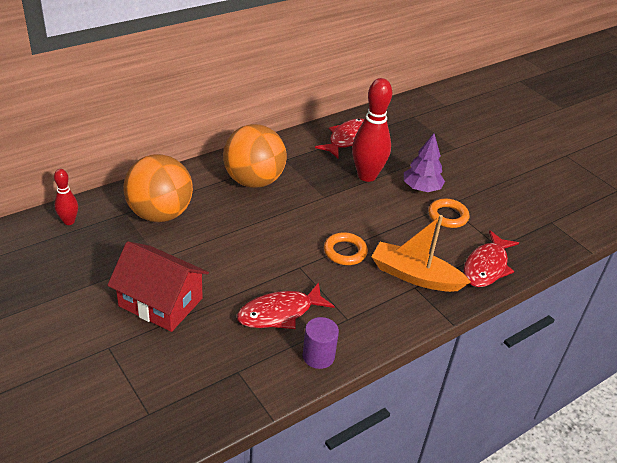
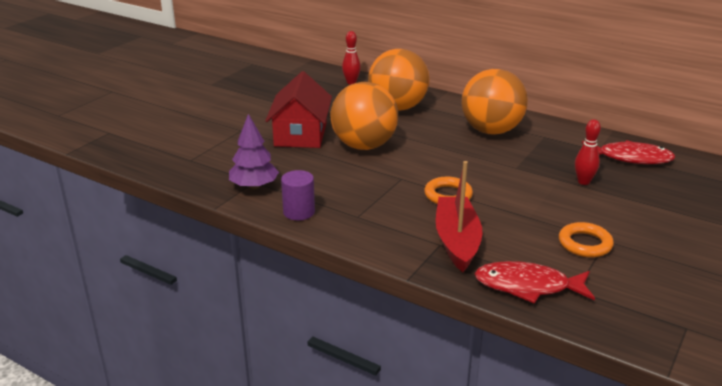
camera: 70 degrees right, 10 degrees down
(222, 266) = (364, 146): none -> orange ball
(279, 313) = (334, 183): red fish -> none
(367, 176) = (583, 182): red bowling pin -> red bowling pin, size x0.52
(415, 276) = (457, 241): orange boat -> red boat
(421, 188) = (611, 218): purple tree -> purple tree (254, 186)

